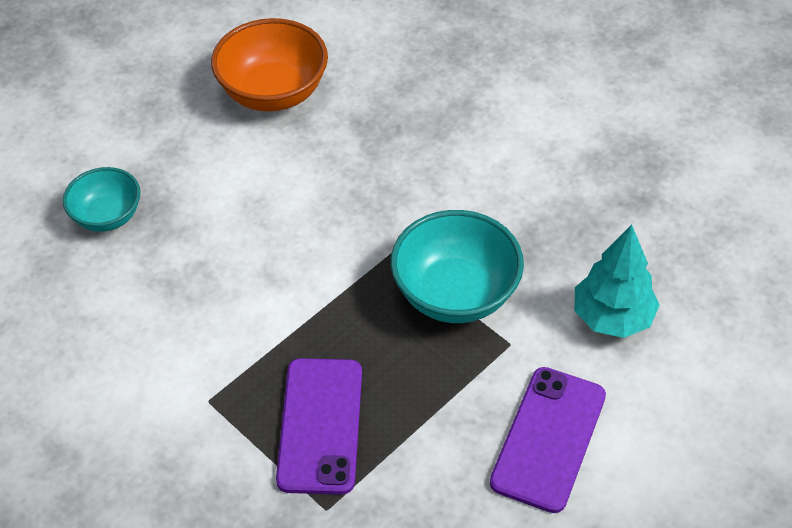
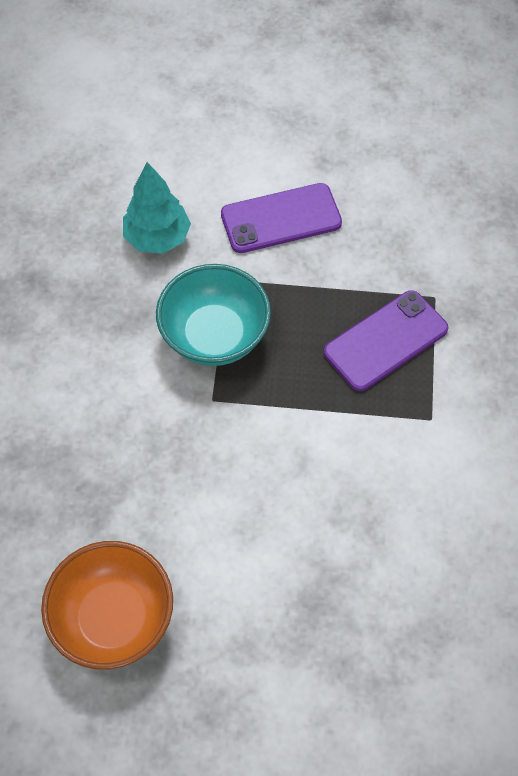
camera: 130 degrees left, 10 degrees up
(107, 216) = (353, 632): turquoise bowl -> none

